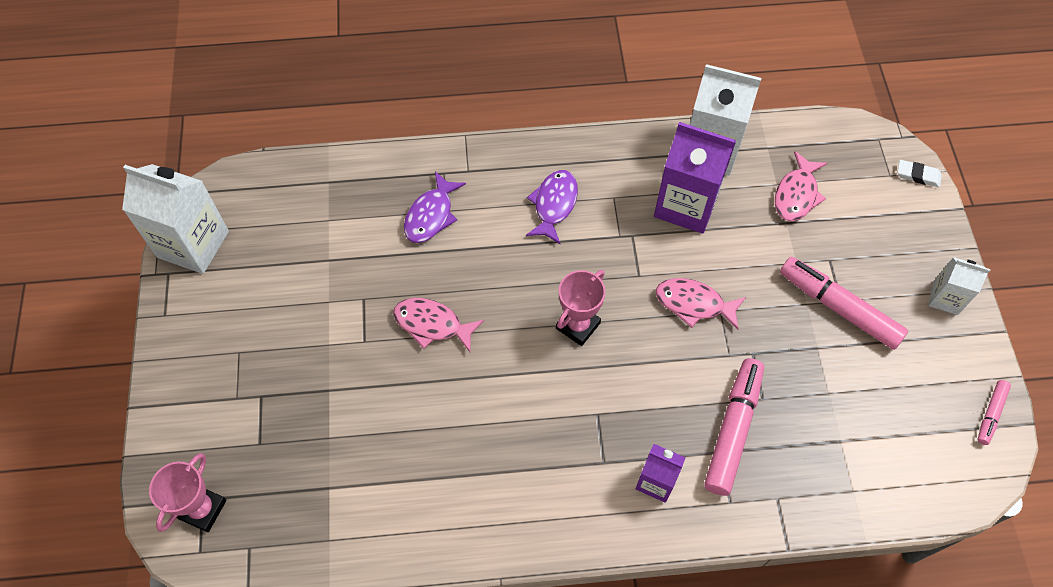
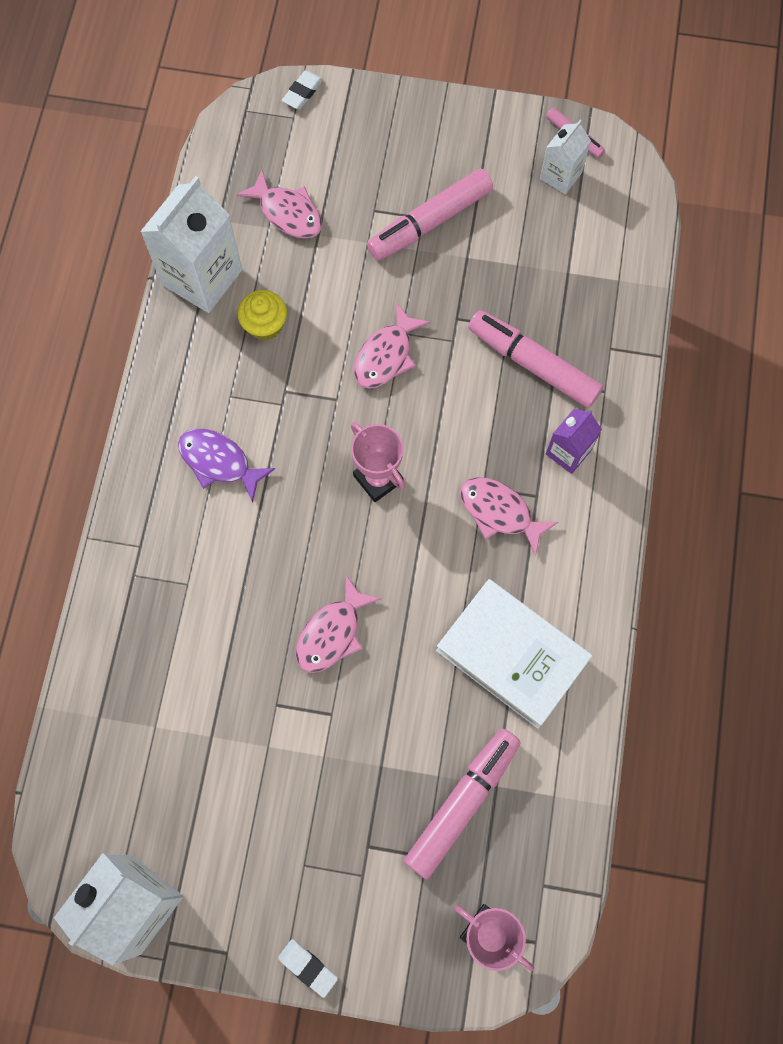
camera: 75 degrees left, 10 degrees up
(159, 375) = (308, 967): none -> white eraser
(309, 463) = (462, 803): none -> pink marker
(431, 215) = (188, 603): purple fish -> none
(448, 474) = (512, 655): none -> white book
(578, 433) = (499, 512): none -> pink fish
(686, 205) = (265, 325): purple carton -> yellow cupcake
(945, 298) = (447, 125): white carton -> white carton (560, 176)

